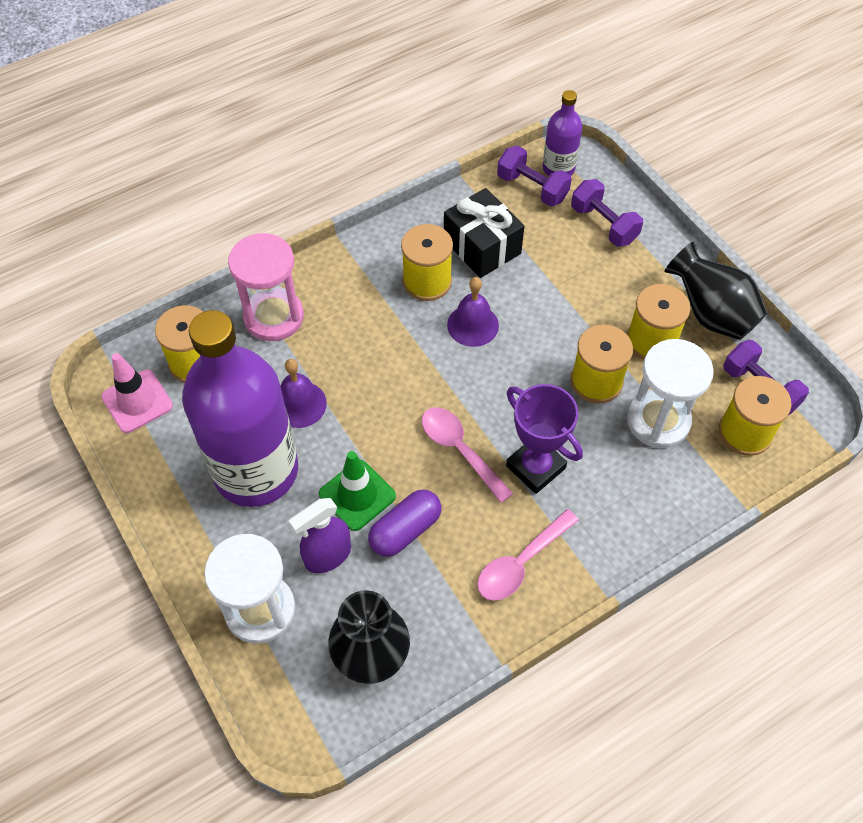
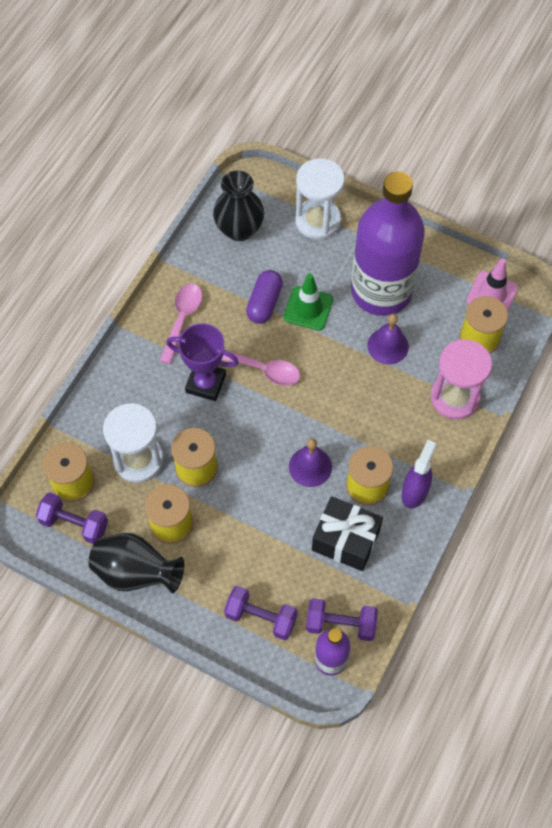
camera: 150 degrees right, 5 degrees up
(327, 556) = (301, 266): purple spray bottle -> purple spray bottle (414, 492)

